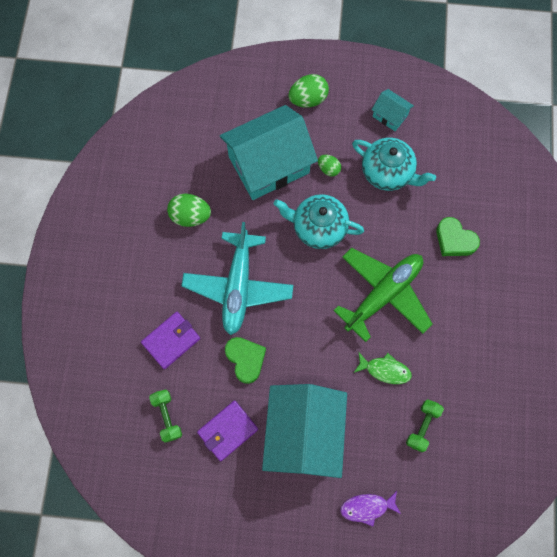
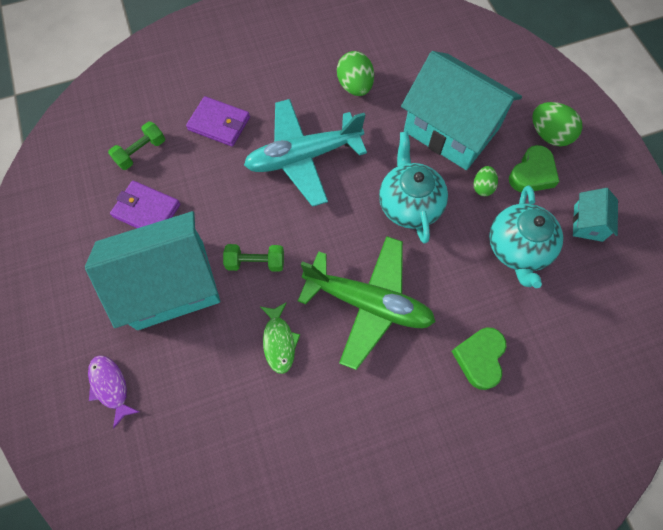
camera: 65 degrees right, 5 degrees down
(245, 359) = (229, 196): green heart -> green heart (532, 174)
(422, 426) = (229, 413): green dumbbell -> green dumbbell (255, 262)

